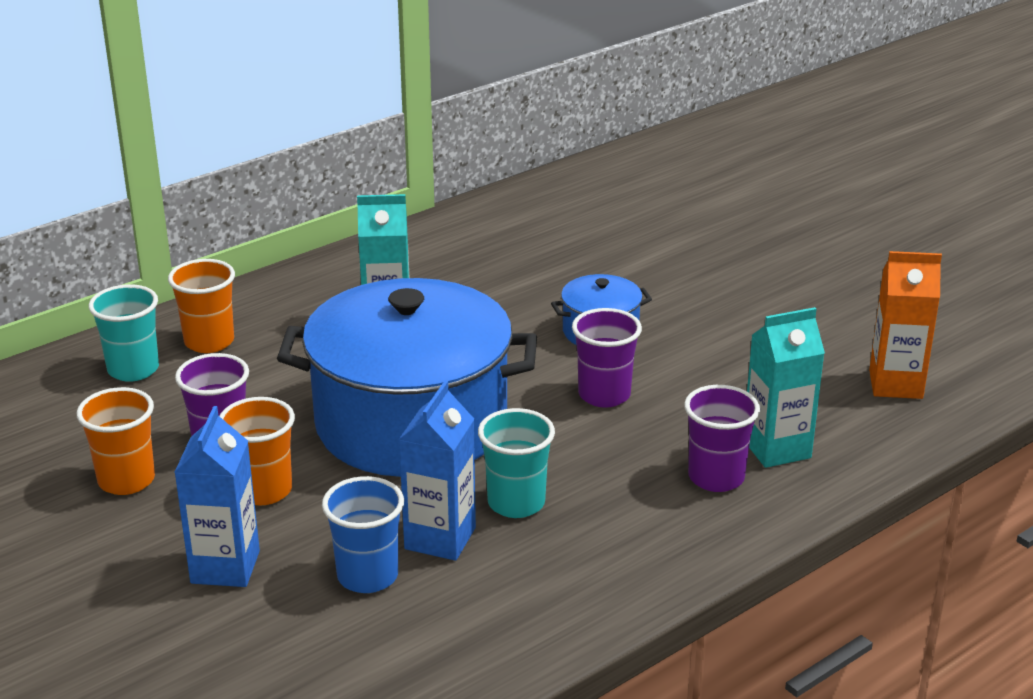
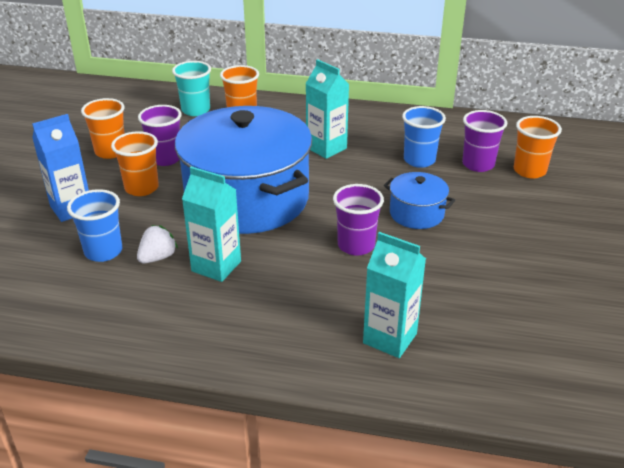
camera: 50 degrees right, 5 degrees up
(440, 538) = (158, 257): blue carton -> white strawberry
(506, 279) = (419, 160): none -> blue cup
(516, 503) = (216, 266): turquoise cup -> turquoise carton
(621, 232) = (529, 171): none -> orange cup
(716, 477) = (327, 327): purple cup -> purple cup (478, 164)
(895, 384) = (538, 358): orange carton -> none

